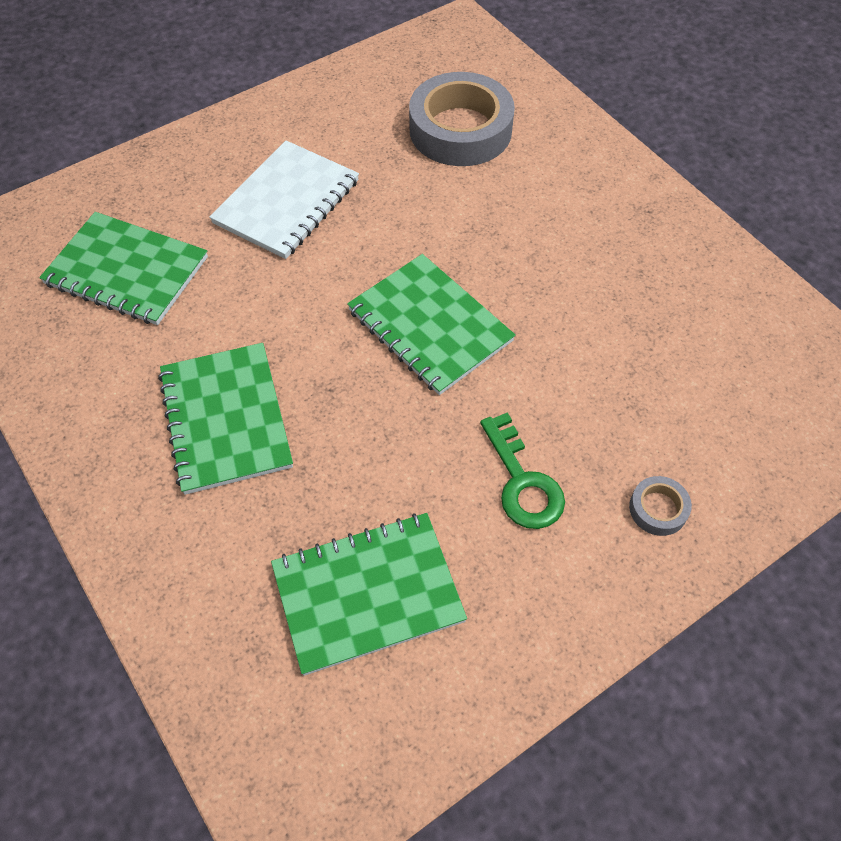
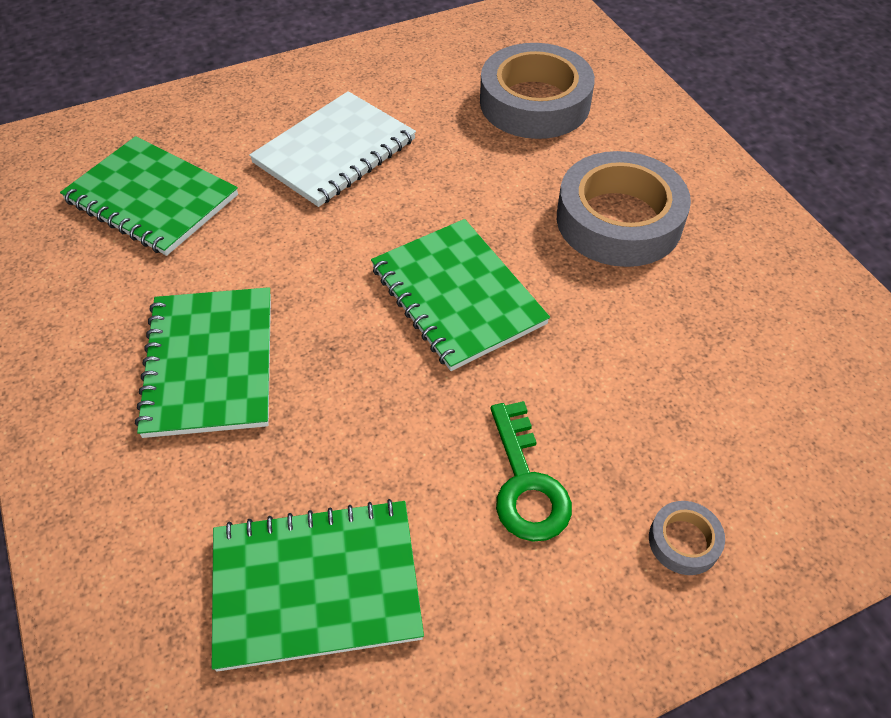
camera: 10 degrees right, 5 degrees down
(557, 236) = (618, 220): none -> grey tape

